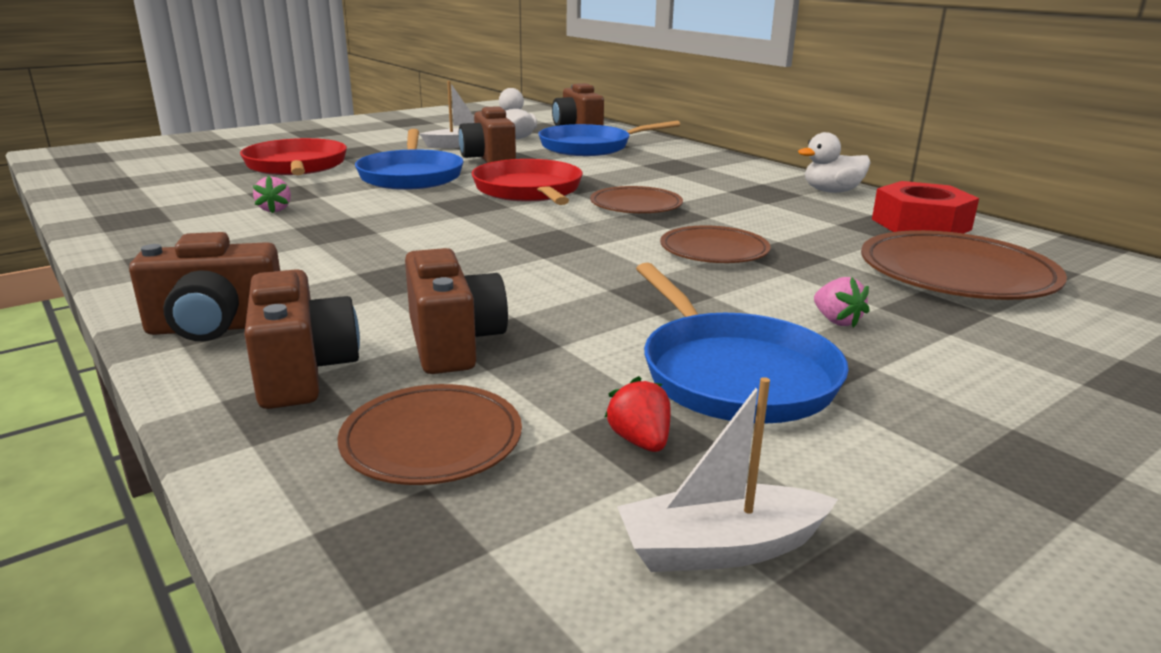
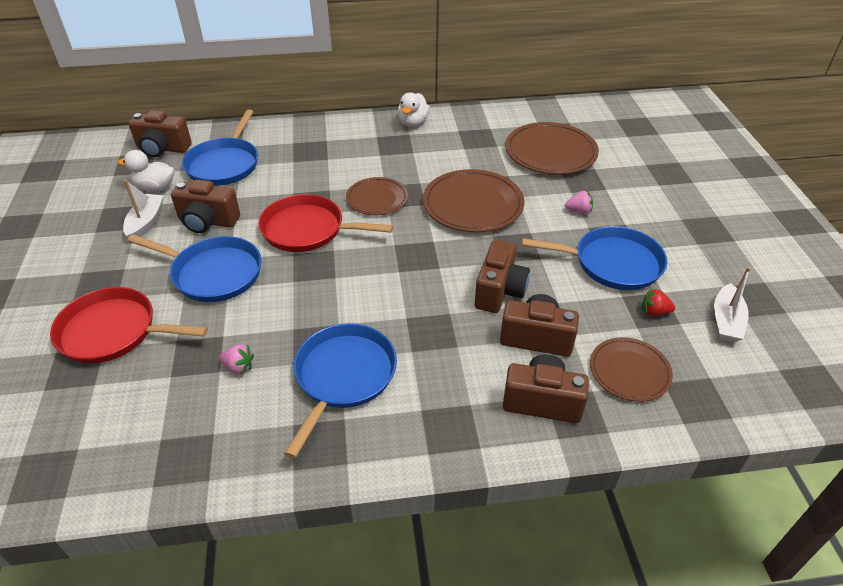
camera: 60 degrees left, 20 degrees up
(215, 328) = (462, 430): brown camera -> brown camera (499, 291)
(286, 250) = (343, 376): none -> blue pan
(714, 250) = (473, 205): brown plate -> brown plate, size x1.61
(921, 224) = (485, 125): red nut -> none

